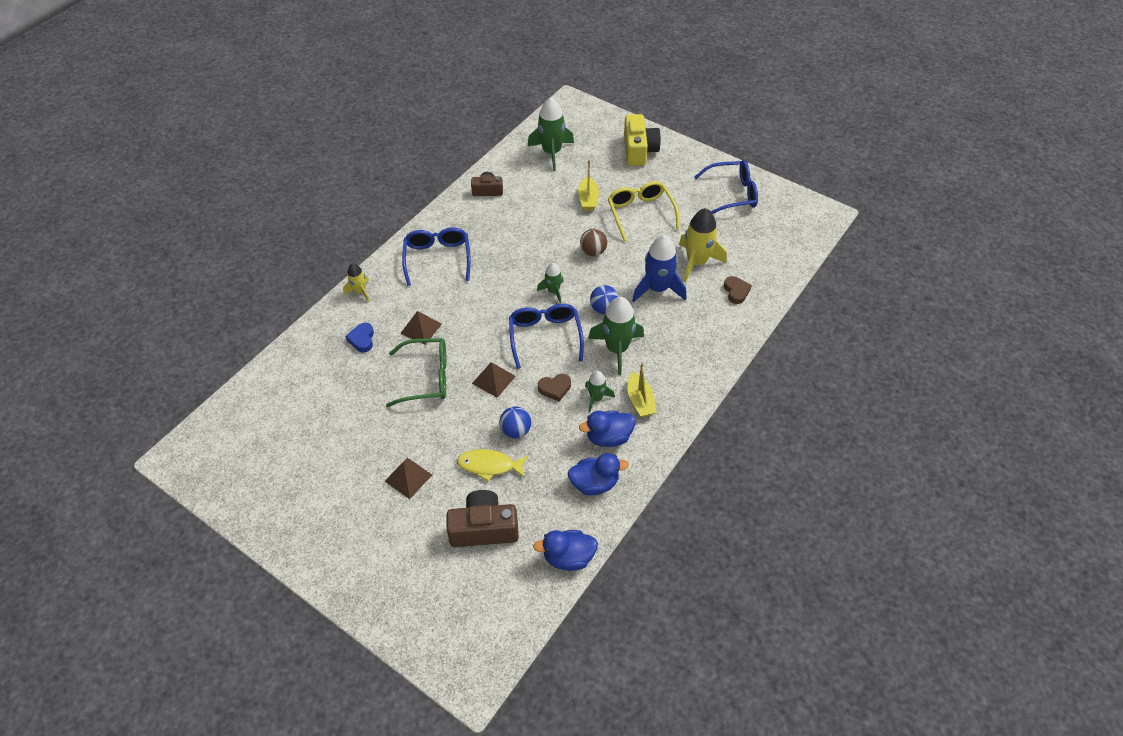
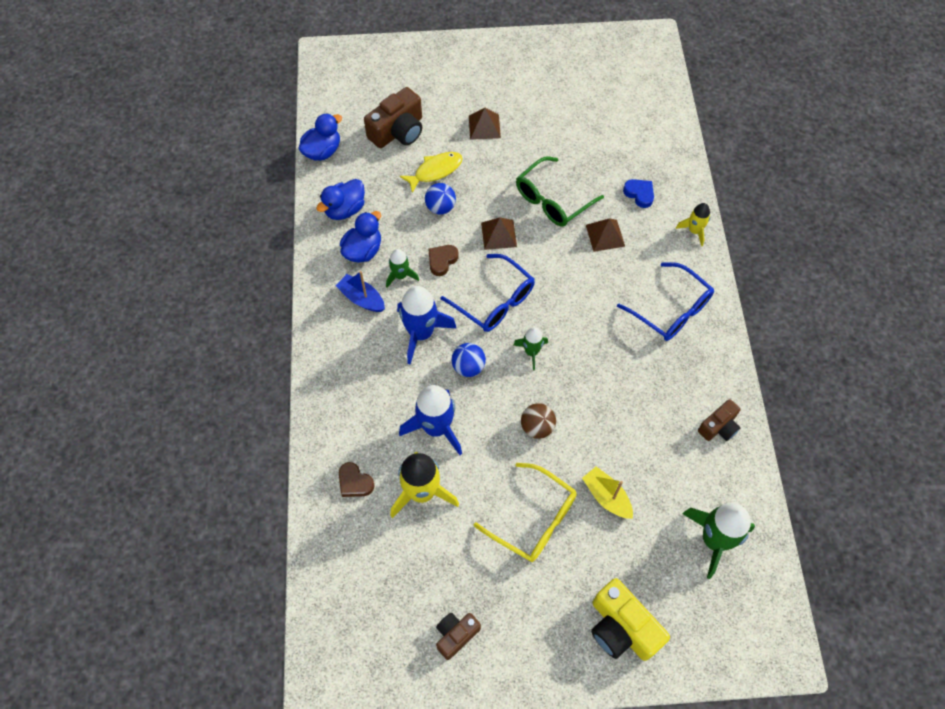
camera: 140 degrees right, 10 degrees up
(617, 349) = (421, 333): green rocket -> blue rocket
(640, 401) = (361, 298): yellow boat -> blue boat
(731, 194) = (456, 635): blue glasses -> brown camera

